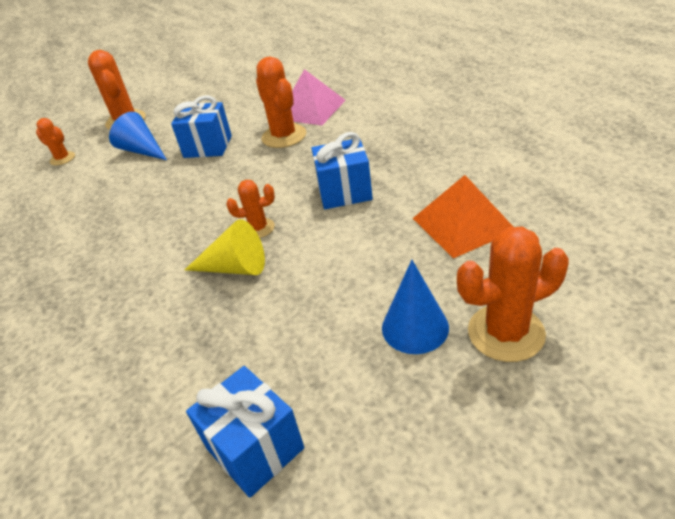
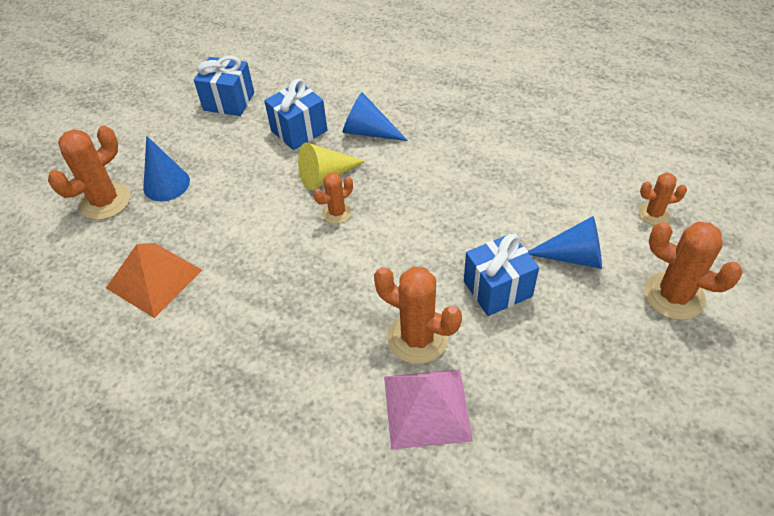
camera: 145 degrees right, 10 degrees up
(144, 304) = (368, 132): none -> blue cone
(344, 192) = (284, 277): blue gift -> blue gift (299, 131)

